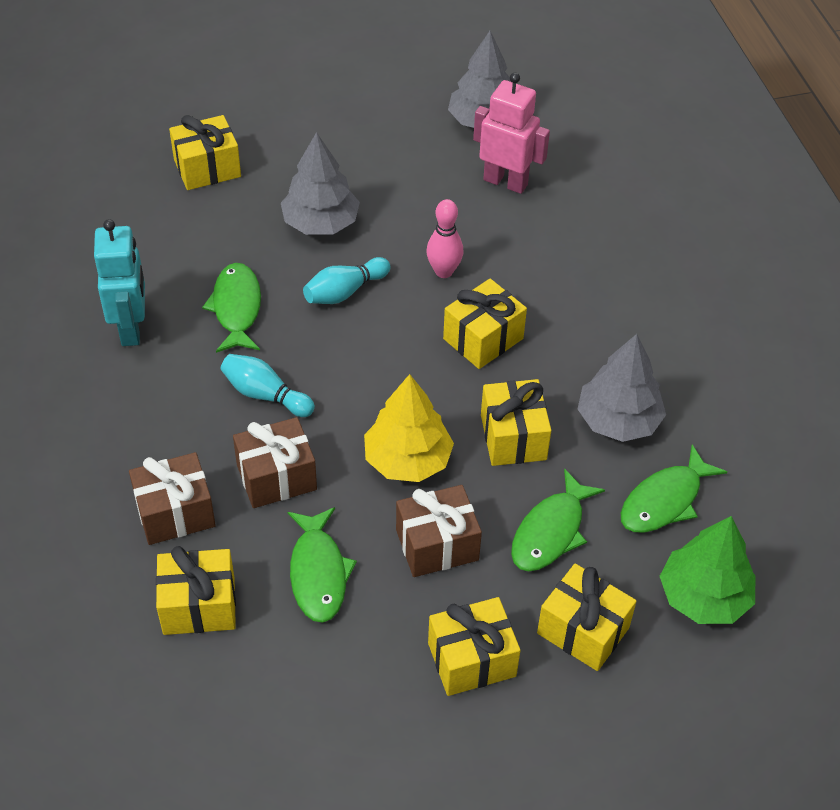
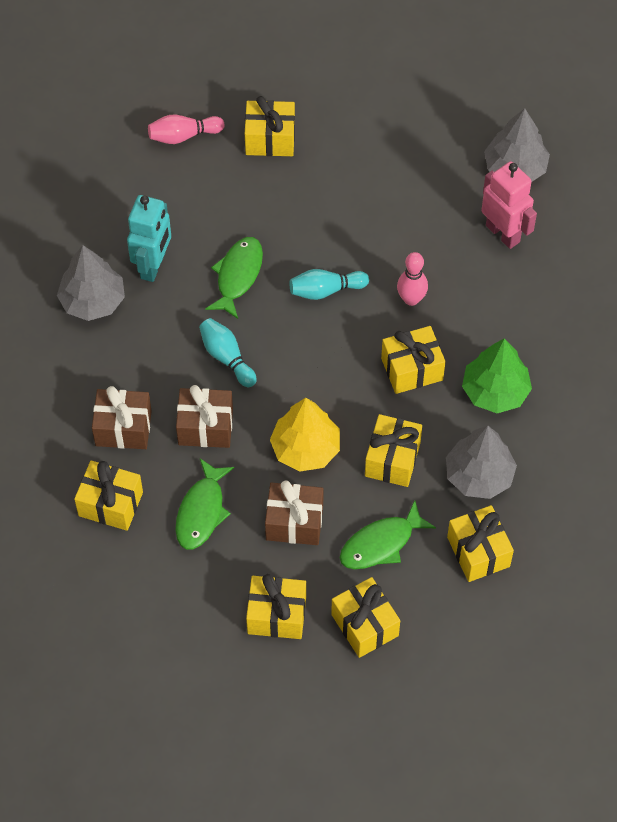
camera: 25 degrees right, 10 degrees up
(107, 192) = (183, 136): none -> pink bowling pin
(320, 223) = (336, 221): grey tree -> grey tree (92, 301)
(665, 500) = (478, 552): green fish -> yellow gift
(704, 596) = (465, 635): green tree -> green tree (495, 391)

